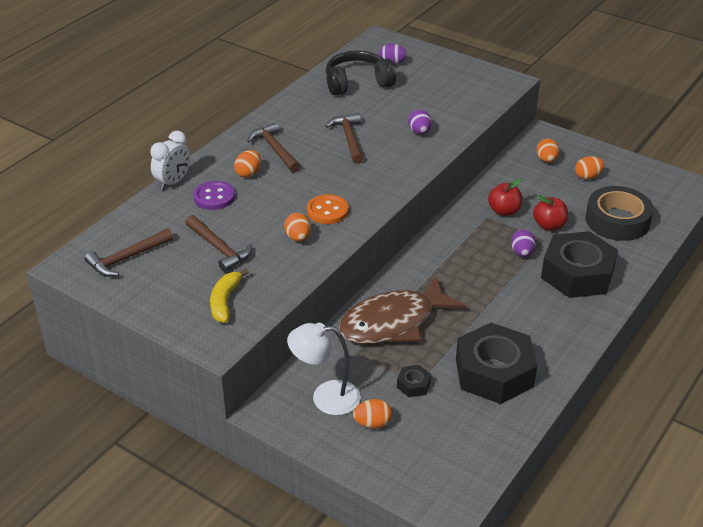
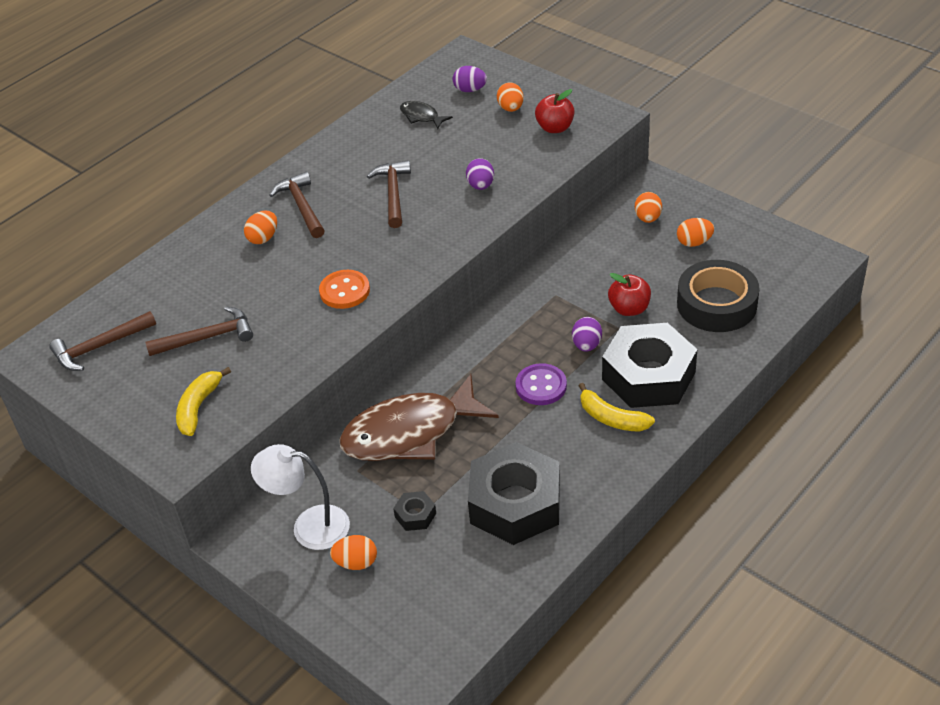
camera: 10 degrees right, 5 degrees up
(173, 182) = (173, 248): white clock -> none
(214, 197) = (216, 269): purple button -> purple button (541, 386)
(219, 248) = (207, 337): brown hammer -> brown hammer turned 75 degrees counterclockwise
(298, 238) = (302, 326): orange egg -> orange egg (510, 108)
(357, 83) = (421, 116): black headphones -> black fish
(504, 211) = (578, 288): red apple -> red apple (555, 128)
(556, 306) = (612, 418): none -> yellow banana

